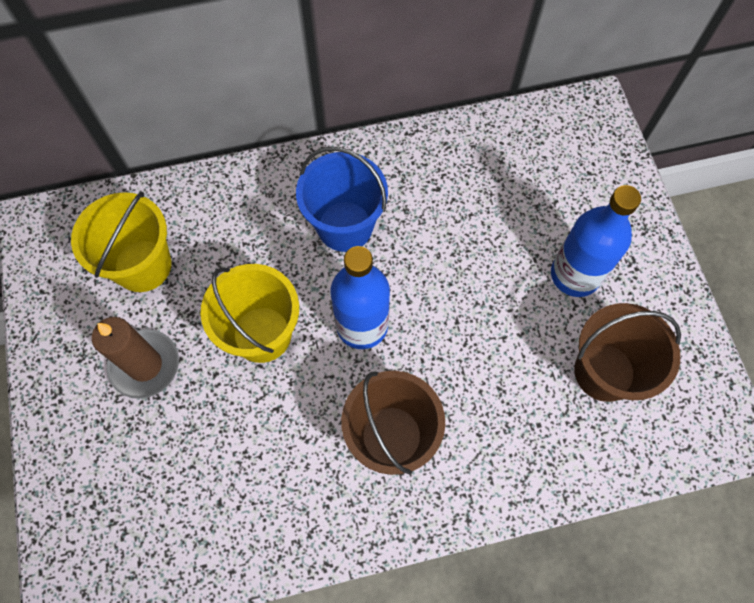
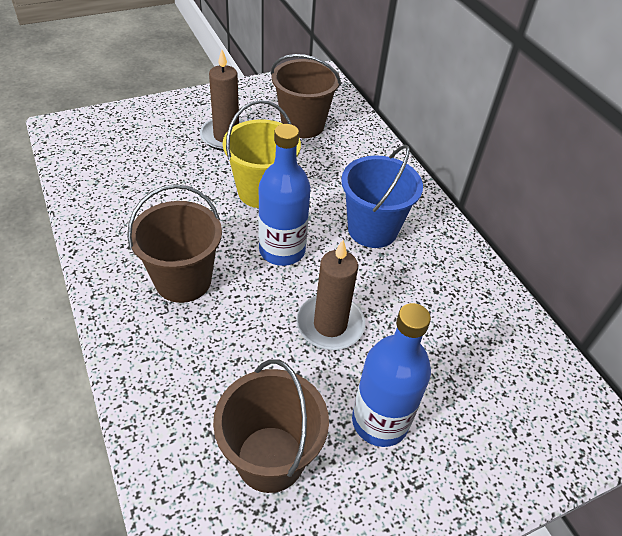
camera: 75 degrees right, 20 degrees down
(143, 265) = (303, 125): yellow bucket -> brown bucket
(468, 295) = (330, 324): none -> brown candle

